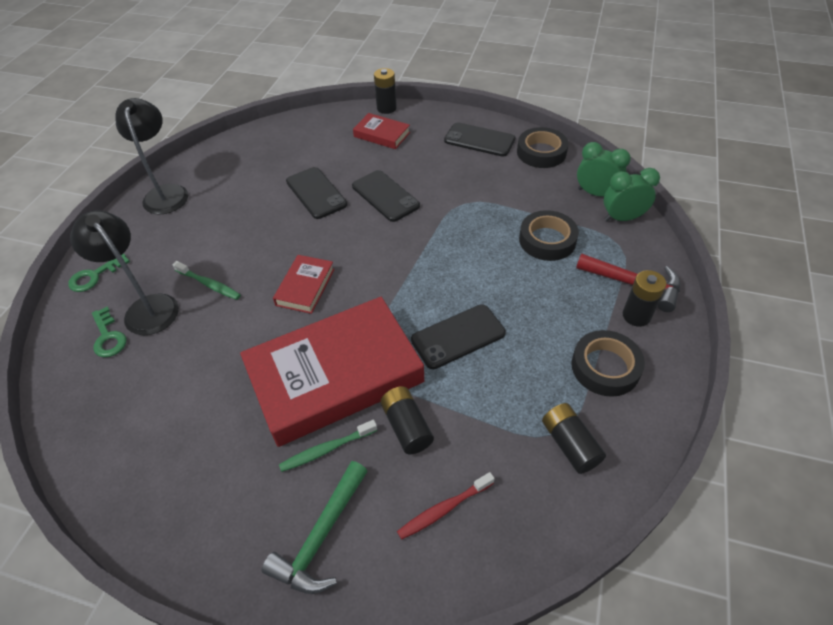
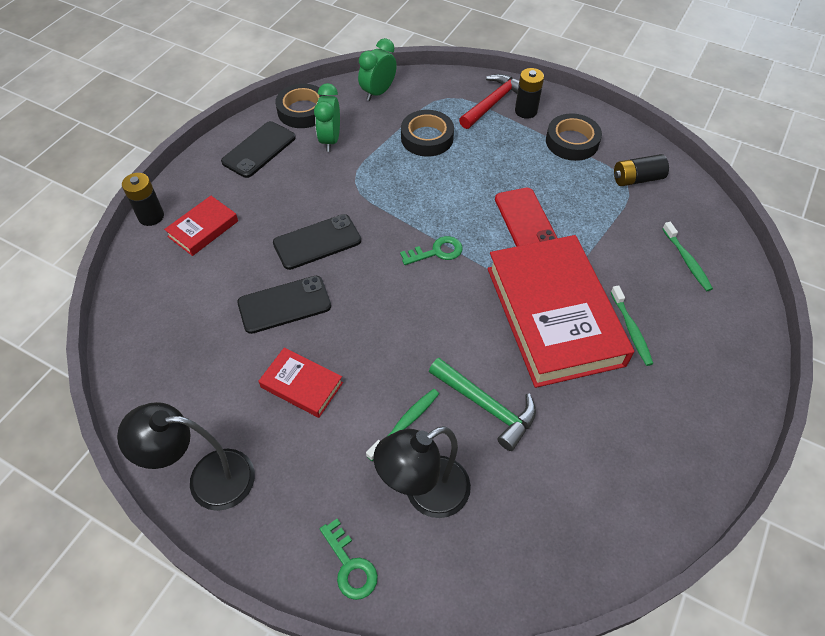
camera: 80 degrees left, 5 degrees up
(108, 337) = (463, 536): green key -> green key (437, 252)
(305, 287) = (435, 329): red book -> red book (301, 385)
(321, 537) = (709, 341): green hammer -> green hammer (486, 406)
(407, 426) = (613, 271): black battery -> none
(444, 509) = (687, 261): red toothbrush -> green toothbrush
(458, 336) = (525, 220): black phone -> red phone
(622, 218) = (416, 86): green clock -> green clock (330, 140)

